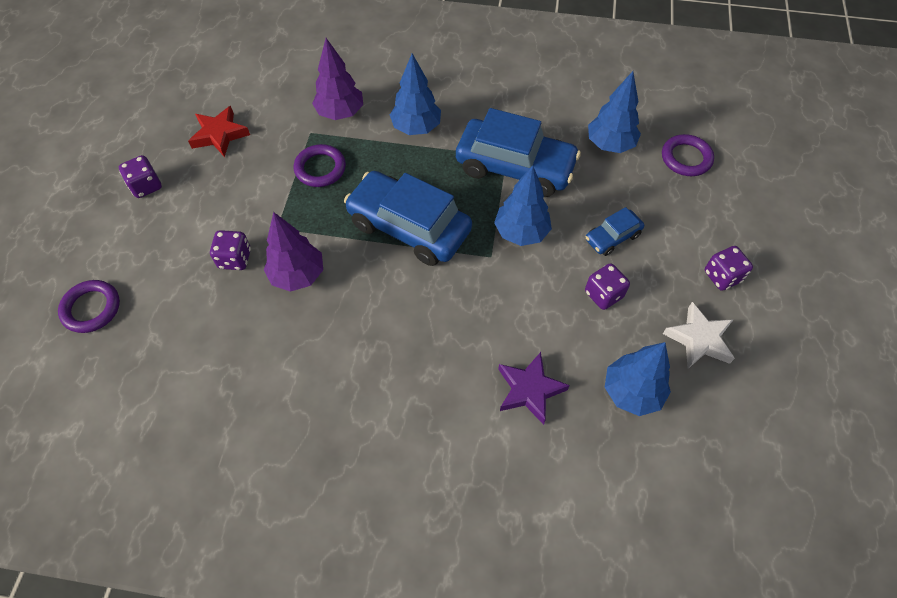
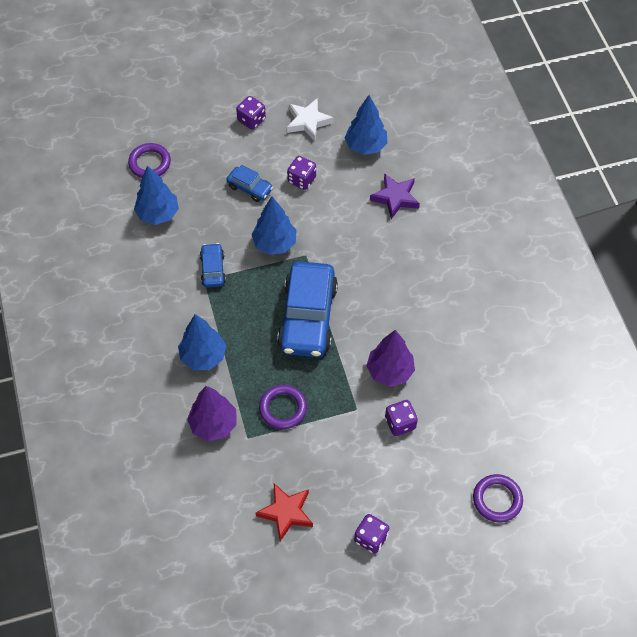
camera: 115 degrees left, 0 degrees up
(515, 167) = (213, 269): blue car -> blue car, size x0.48

